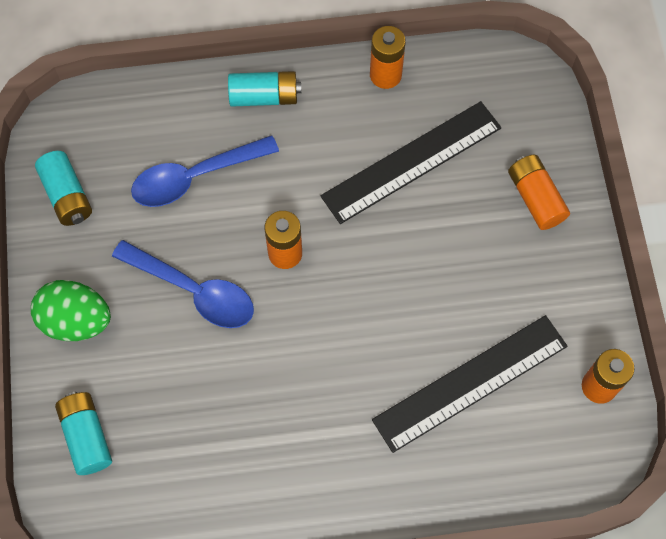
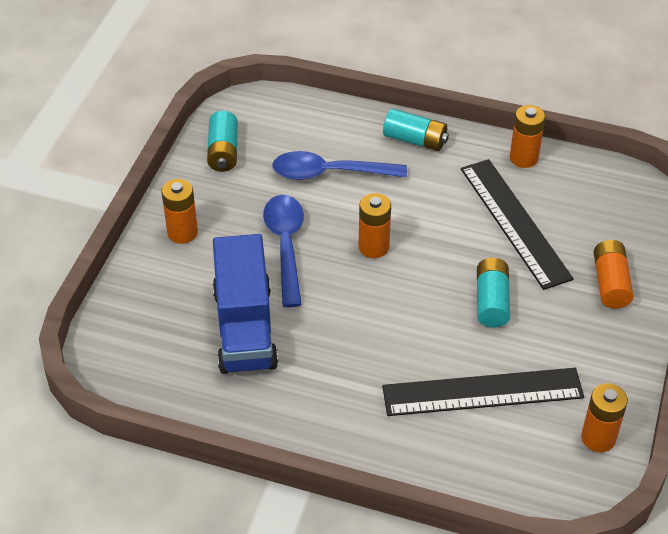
camera: 25 degrees right, 20 degrees down
(76, 321) = (182, 232): green egg -> orange battery
(86, 436) = (145, 310): turquoise battery -> turquoise battery (491, 301)
(194, 291) = (285, 246): blue spoon -> blue spoon turned 150 degrees counterclockwise
(201, 411) = (245, 327): none -> blue truck
(412, 162) = (514, 222): black ruler -> black ruler turned 75 degrees clockwise

